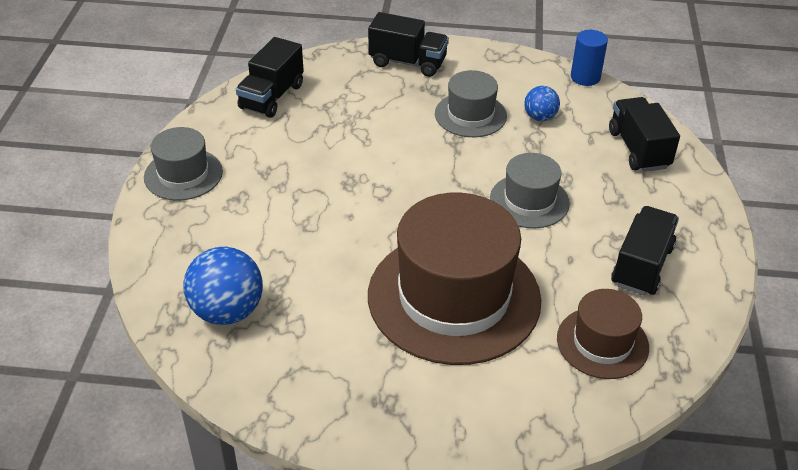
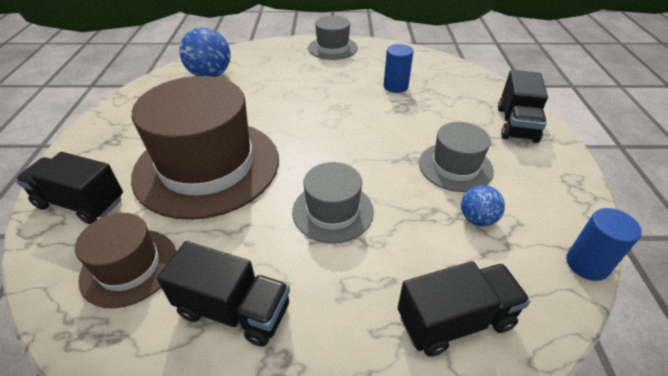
camera: 85 degrees right, 0 degrees up
(272, 97) = (427, 67): black truck -> black truck (81, 203)
(312, 130) = (395, 86): none -> blue cylinder

